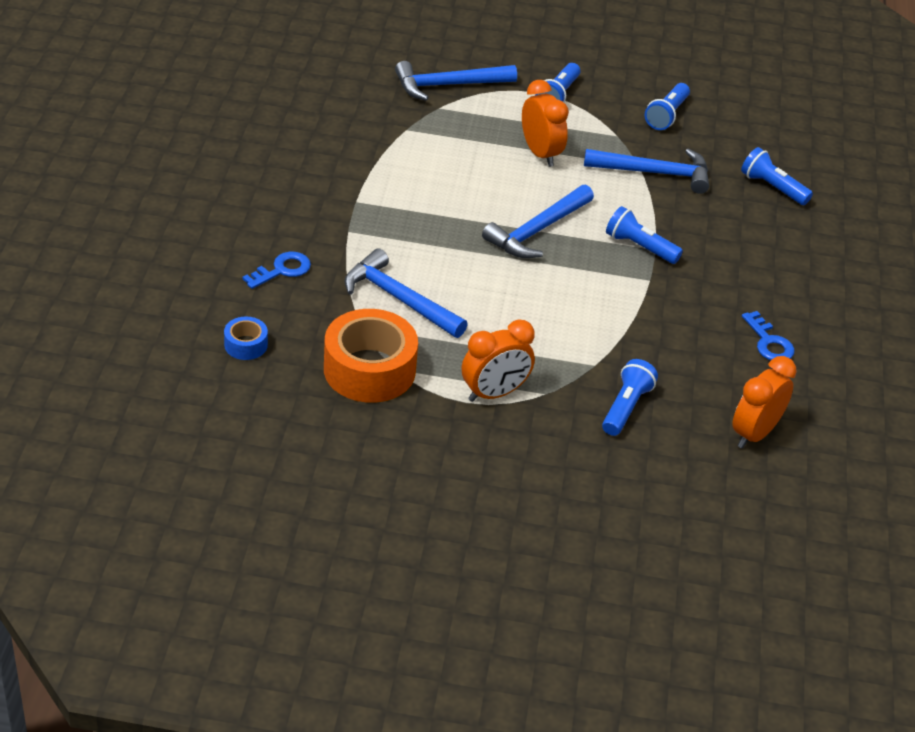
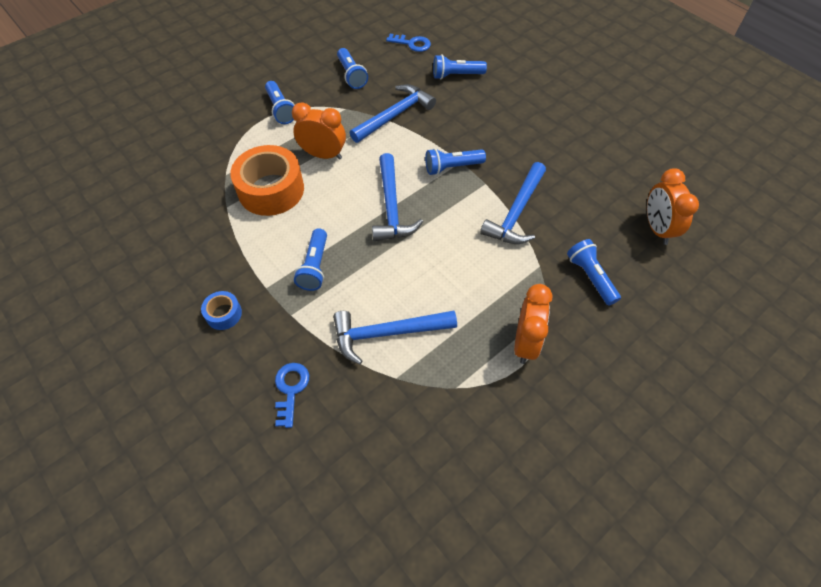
camera: 45 degrees left, 15 degrees up
(246, 345) = (348, 478): blue tape -> blue tape (224, 314)
(369, 370) = (443, 406): orange tape -> orange tape (271, 190)
(412, 218) = (315, 266): none -> blue flashlight
(448, 85) = (210, 154): blue hammer -> blue hammer (516, 212)
(769, 342) = (583, 167): blue key -> blue key (412, 44)

